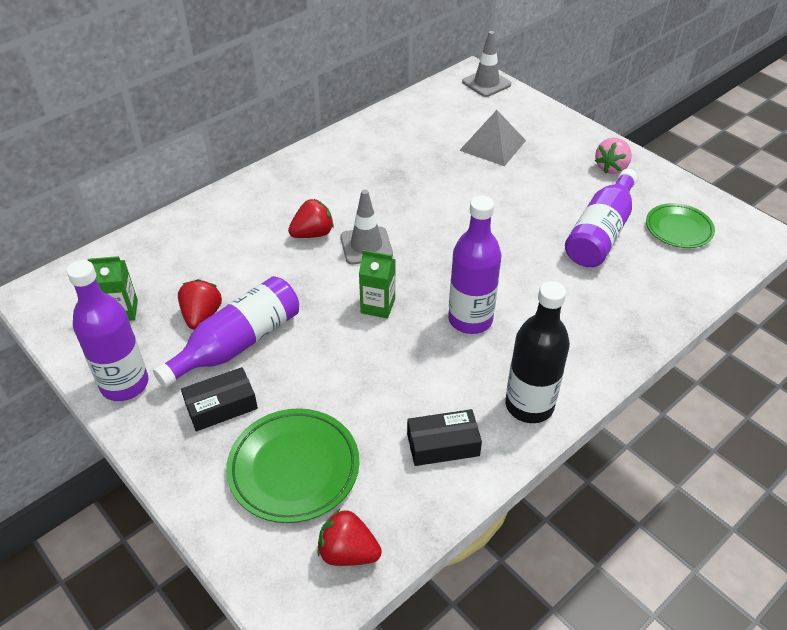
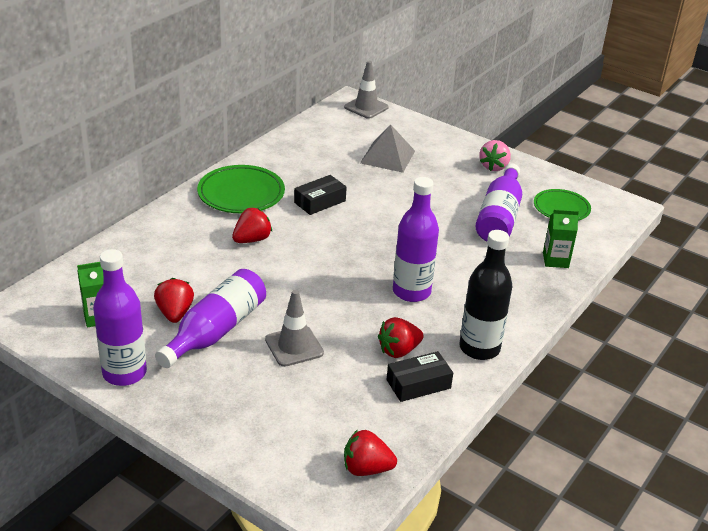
camera: 15 degrees left, 10 degrees down
(221, 406) = (219, 379): black box -> black box (320, 202)
(294, 468) = (300, 416): green plate -> green plate (241, 194)
(366, 246) = (303, 244): grey traffic cone -> grey traffic cone (294, 346)
(378, 306) = (329, 289): green carton -> green carton (555, 260)
(433, 396) = (398, 351): none -> red strawberry

